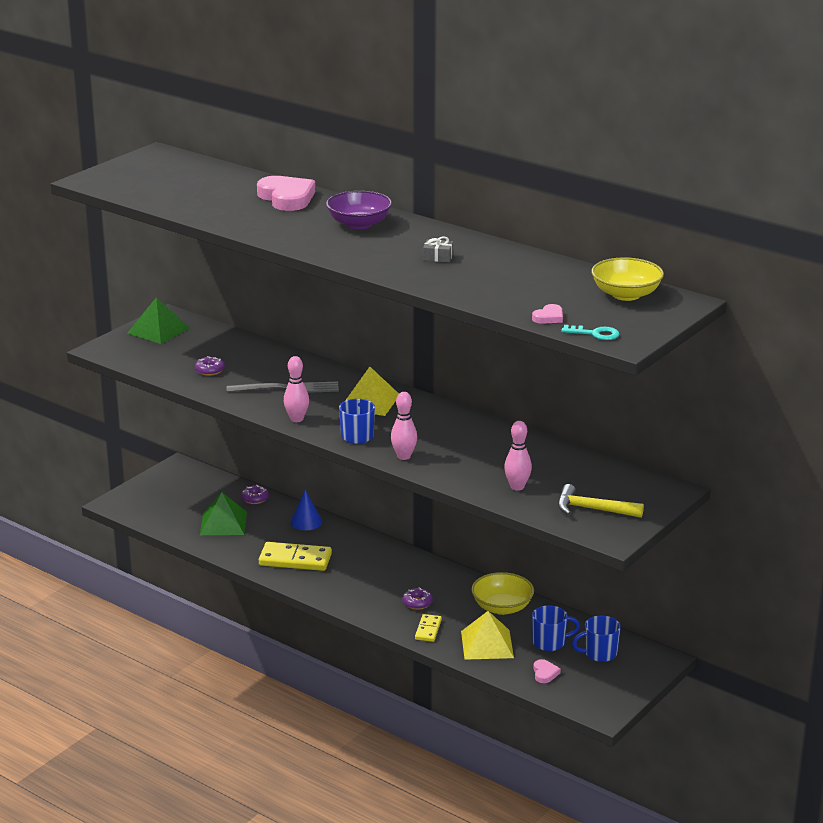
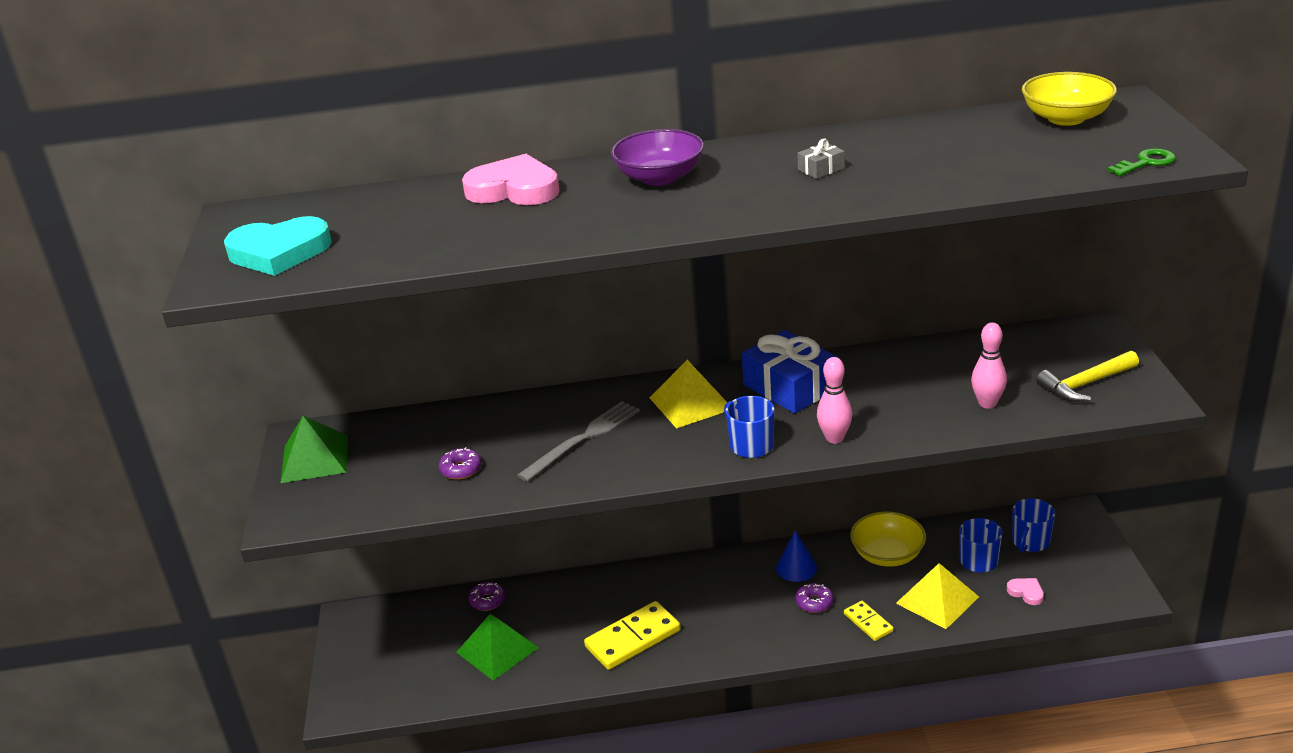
camera: 40 degrees left, 5 degrees up
(137, 179) = (279, 252): none -> turquoise heart
(297, 419) = (657, 465): pink bowling pin -> none
(306, 522) = (578, 591): blue cone -> blue cone (796, 568)
(434, 422) = (790, 387): none -> blue gift
(549, 317) = (1069, 170): pink heart -> none
(595, 334) = (1146, 163): turquoise key -> green key

